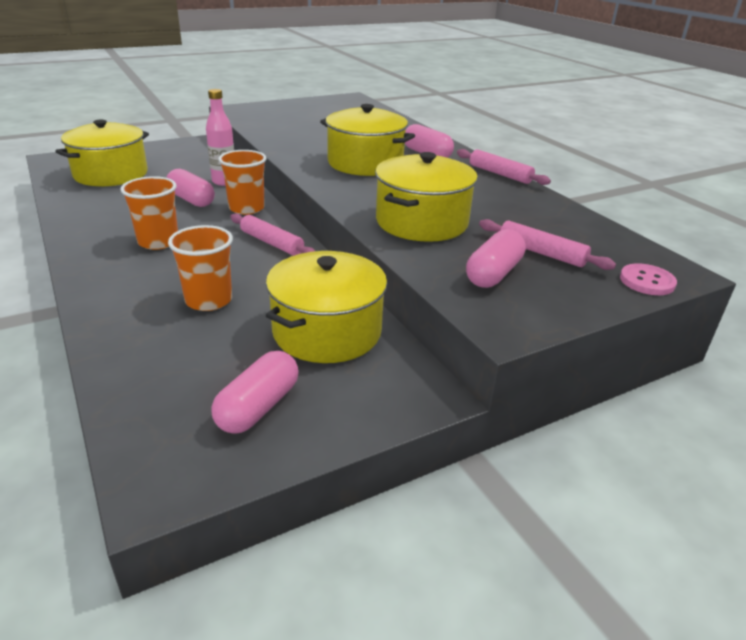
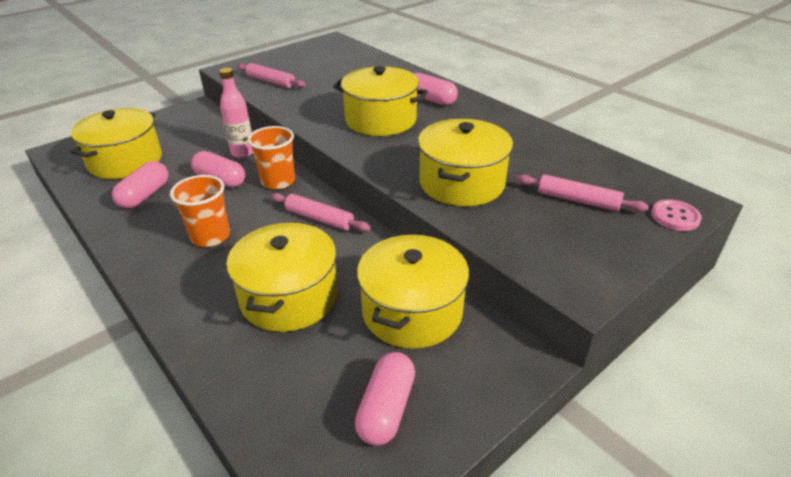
camera: 10 degrees left, 5 degrees up
(209, 300) = (289, 297): orange cup -> yellow pot
(493, 274) = (548, 232): pink capsule -> pink capsule (145, 195)
(500, 174) = (505, 114): pink rolling pin -> pink rolling pin (271, 82)

